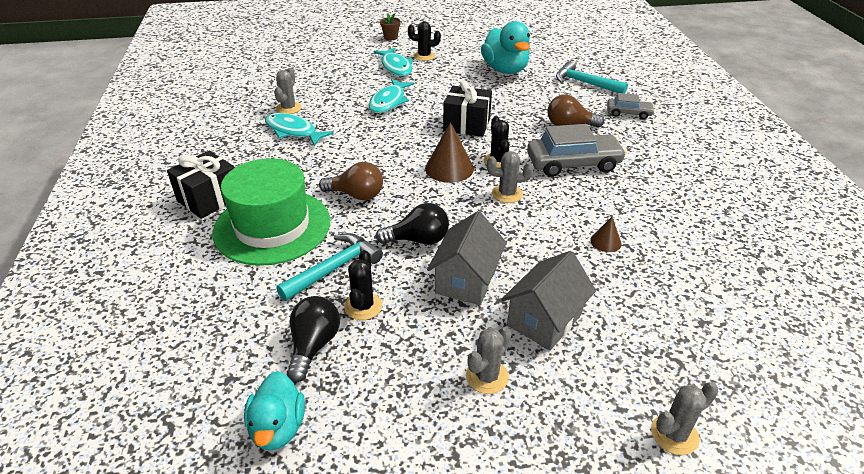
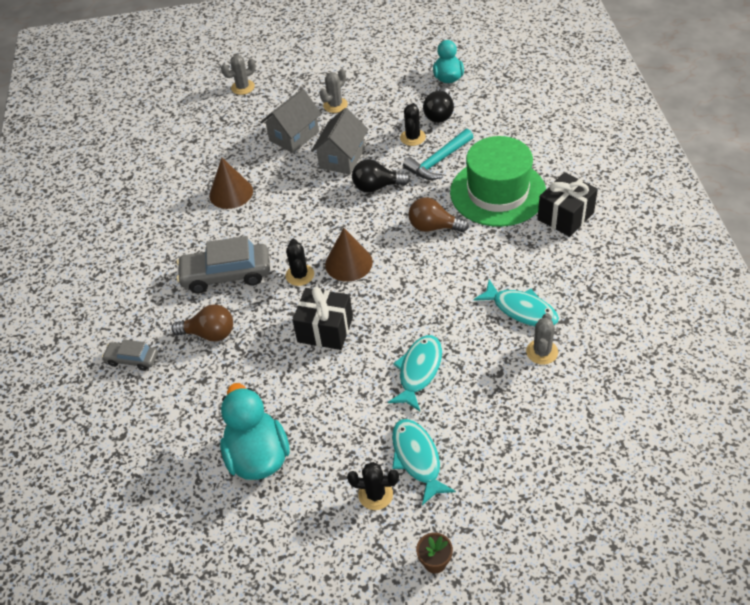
camera: 175 degrees left, 10 degrees up
(507, 194) = (298, 235): grey cactus -> none
(585, 83) = (157, 424): turquoise hammer -> none
(605, 242) = (231, 193): brown cone -> brown cone, size x1.85

